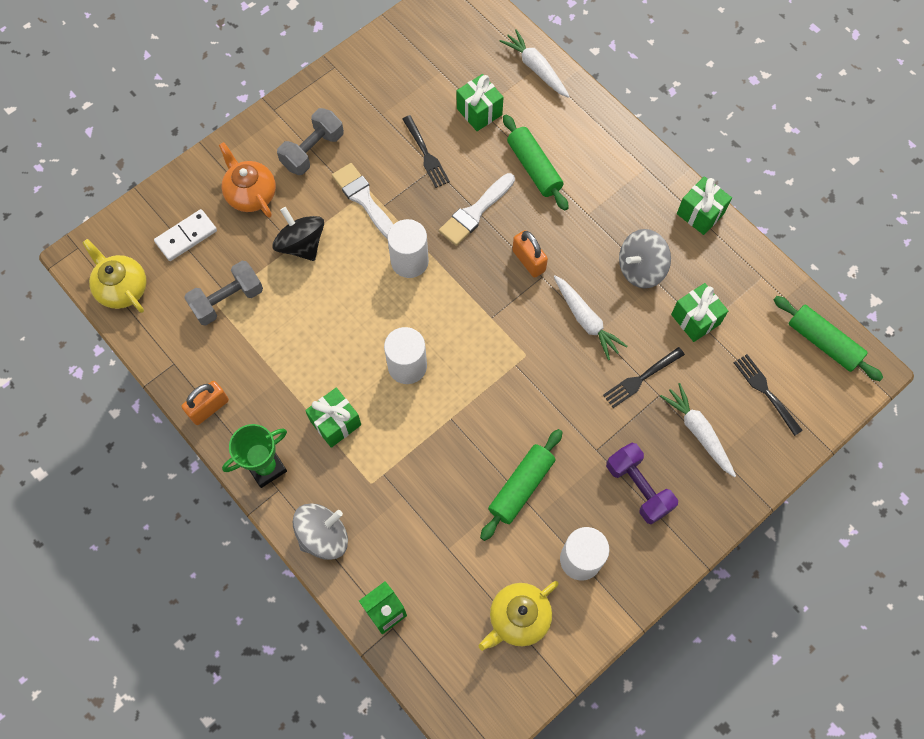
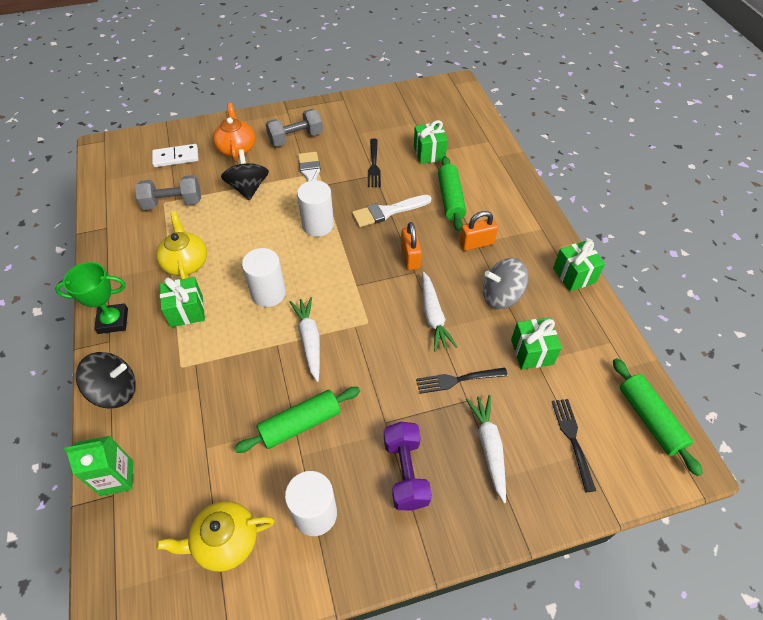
camera: 25 degrees right, 15 degrees down
(122, 288) = (111, 171): yellow teapot -> yellow teapot (186, 263)
(209, 408) = (106, 264): orange padlock -> orange padlock (476, 243)
(323, 536) = (115, 391): grey spinning top -> black spinning top
(535, 68) = (487, 141): white carrot -> white carrot (309, 340)

